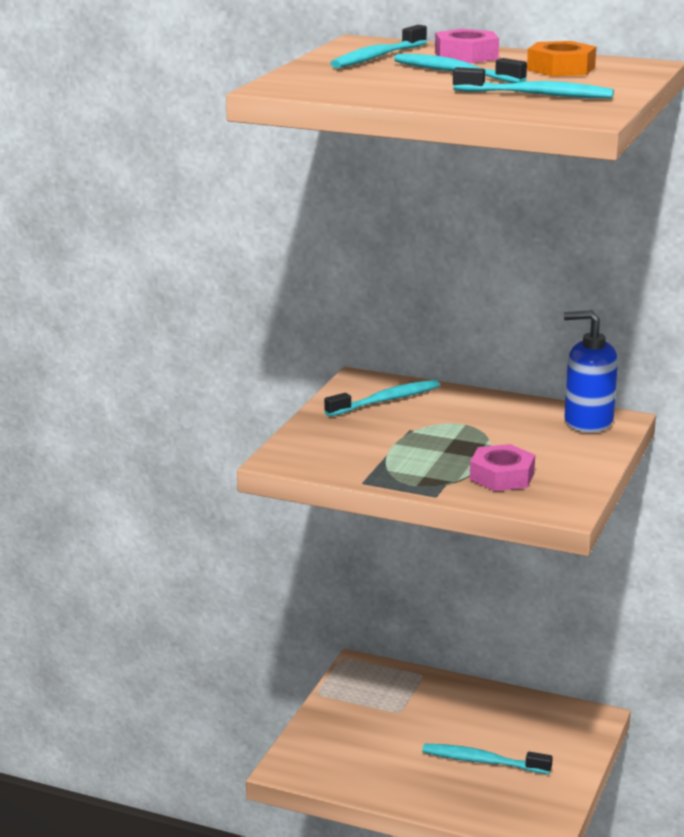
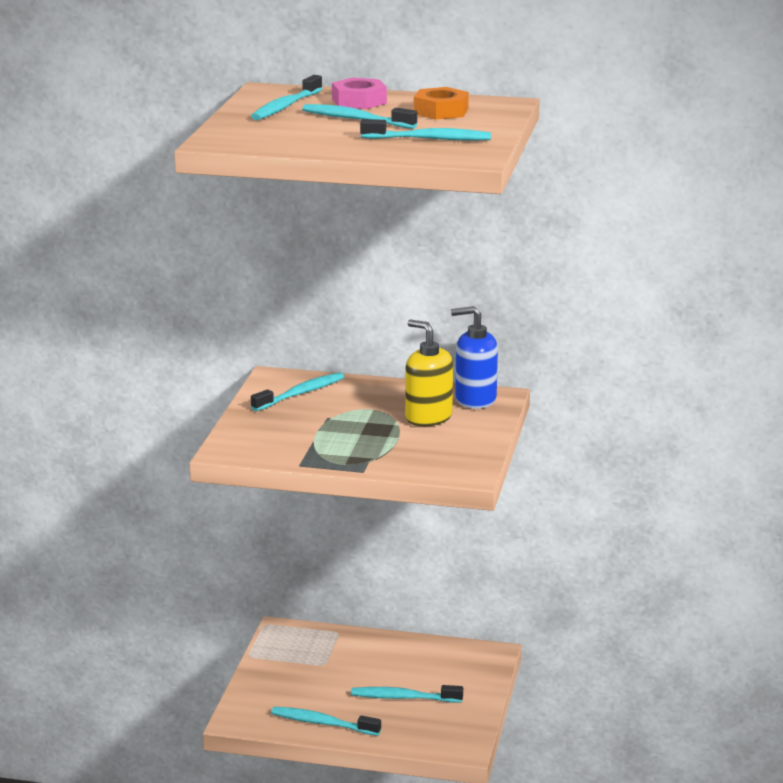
camera: 10 degrees left, 0 degrees up
(383, 783) = (322, 723): none -> turquoise toothbrush
(502, 476) = (413, 451): pink nut -> none
(527, 438) = (428, 417): none -> yellow soap dispenser

